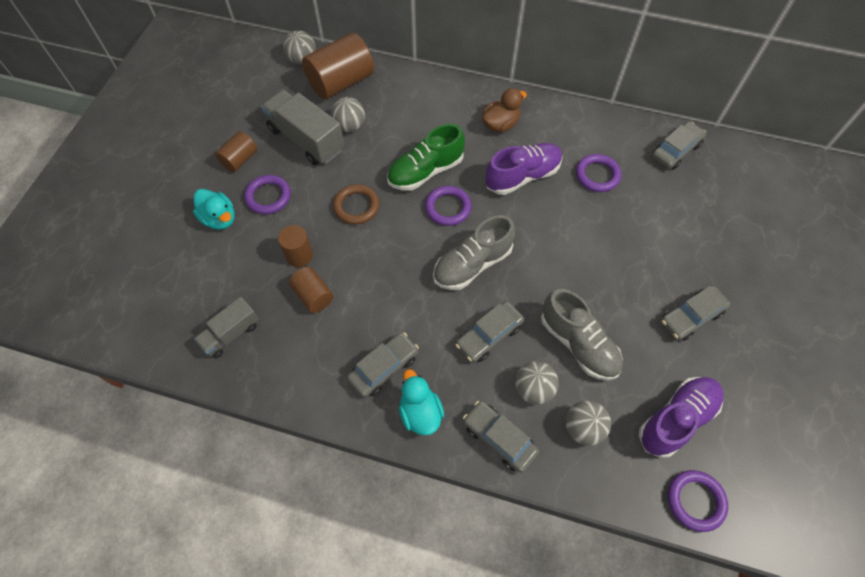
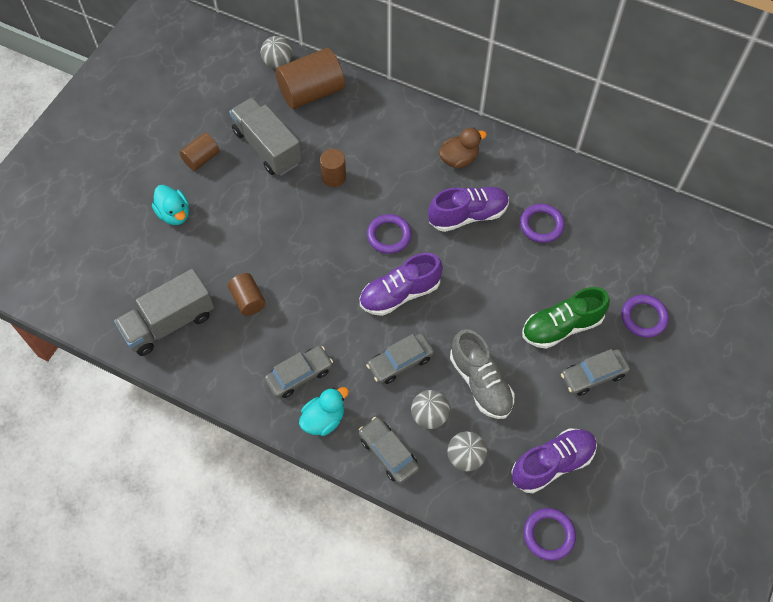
camera: 10 degrees right, 0 degrees up
(231, 334) = (169, 323): grey truck -> grey truck, size x1.69
(268, 196) = (222, 199): purple ring -> purple ring (643, 317)
(299, 255) = (241, 260): brown cylinder -> brown cylinder (334, 177)
(350, 126) = (311, 139): grey ball -> none
(356, 206) = (303, 221): brown ring -> none
(420, 412) = (324, 419): turquoise duck -> turquoise duck turned 60 degrees clockwise
(425, 171) = (375, 196): green shoe -> green shoe (561, 326)
(472, 264) = (400, 294): grey shoe -> purple shoe
(675, 151) = (627, 212): grey car -> none

